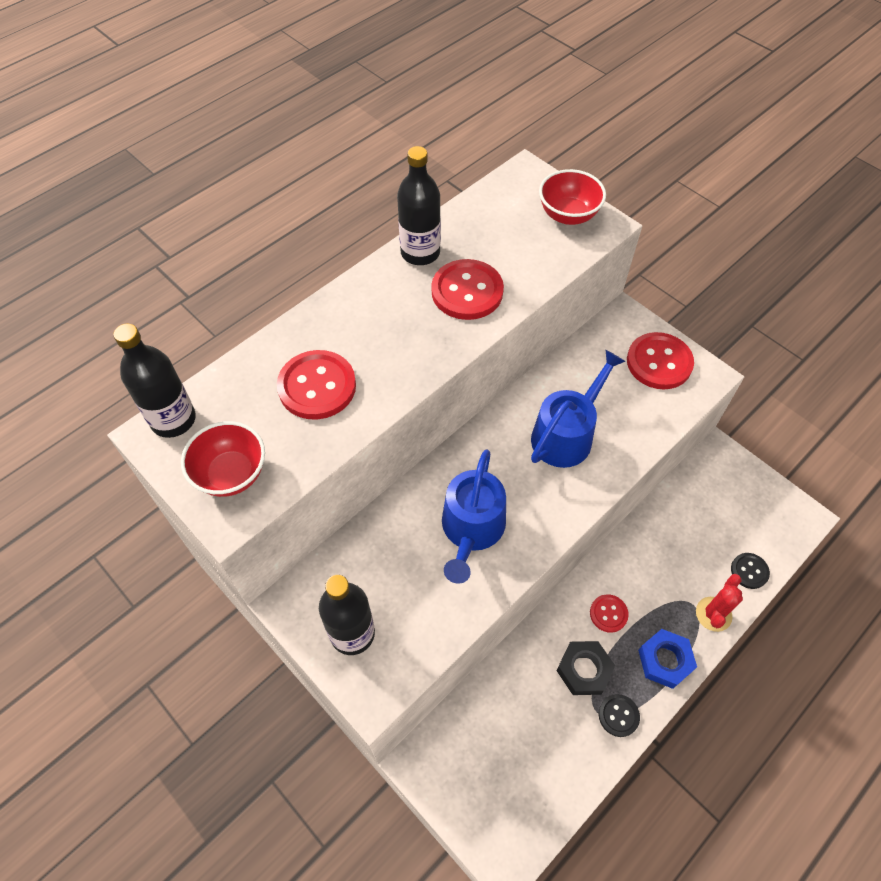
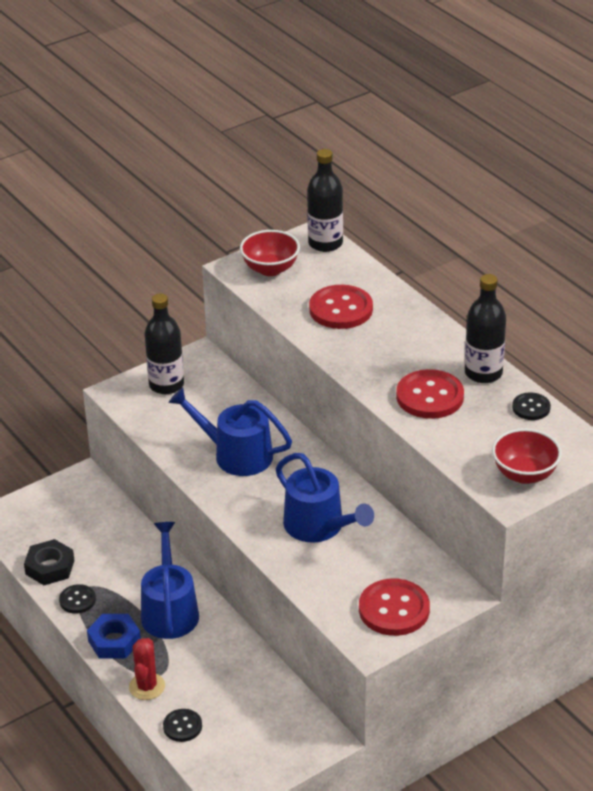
camera: 100 degrees right, 20 degrees down
(469, 215) = (531, 408): none -> black button
(584, 670) = (123, 585): black nut -> black nut (50, 567)
(608, 614) = (169, 611): red button -> blue watering can
(713, 614) = (147, 686): red cactus -> red cactus turned 60 degrees clockwise

